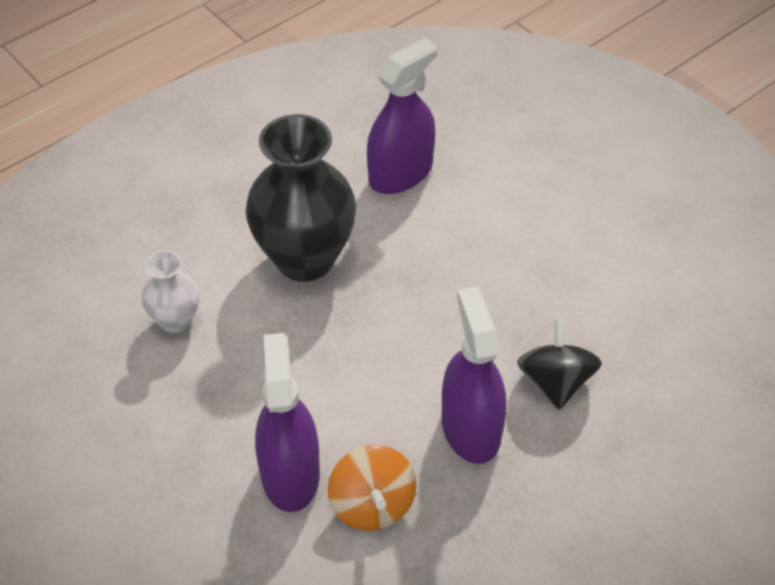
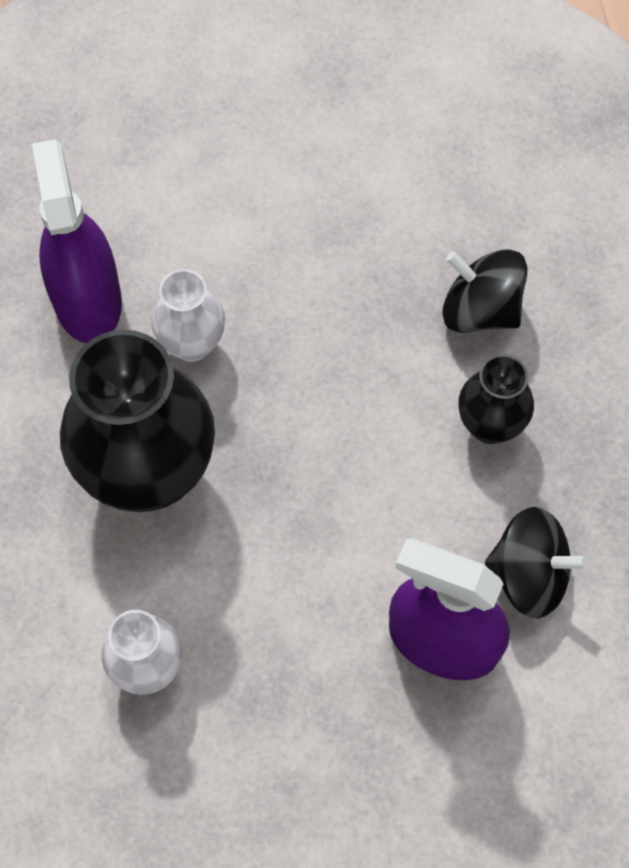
camera: 60 degrees left, 15 degrees up
(372, 504) = (529, 575): orange spinning top -> black spinning top
(409, 237) = (192, 344): none -> white vase
(470, 428) = (490, 425): purple spray bottle -> black vase

